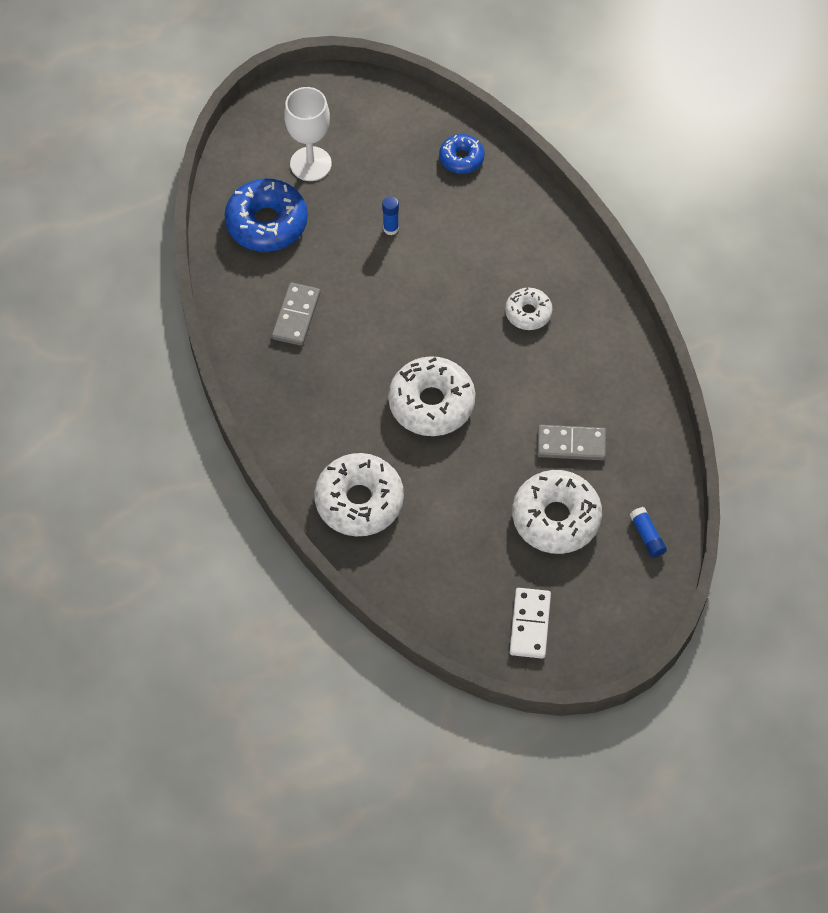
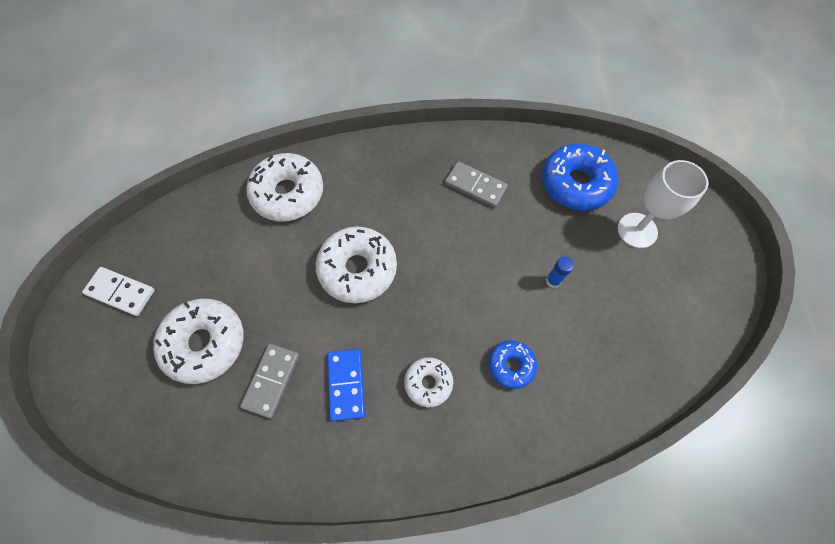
camera: 105 degrees right, 5 degrees up
(461, 158) = (630, 369): blue donut -> blue donut (511, 366)
(553, 379) = (346, 384): none -> blue domino
(647, 536) = (148, 424): blue glue stick -> none

